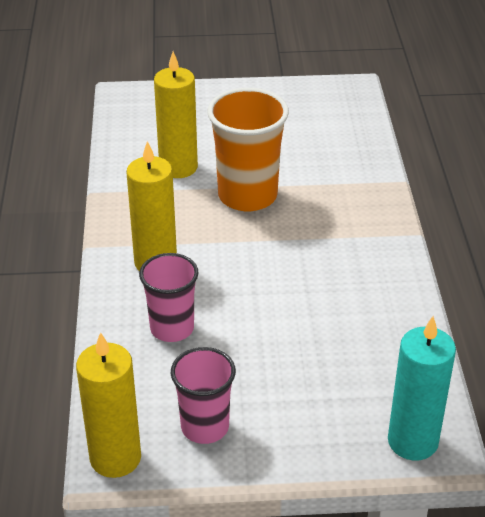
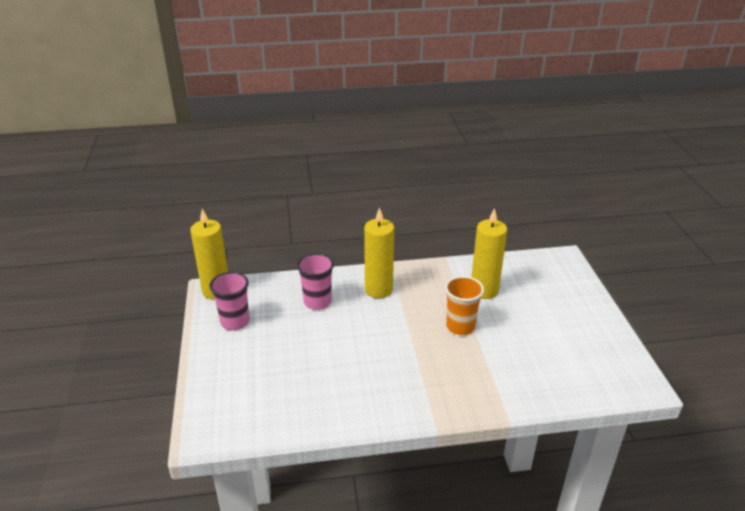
camera: 85 degrees right, 5 degrees down
(247, 196) = (460, 326): orange cup -> orange cup, size x0.64
(412, 441) = (211, 418): turquoise candle -> none

